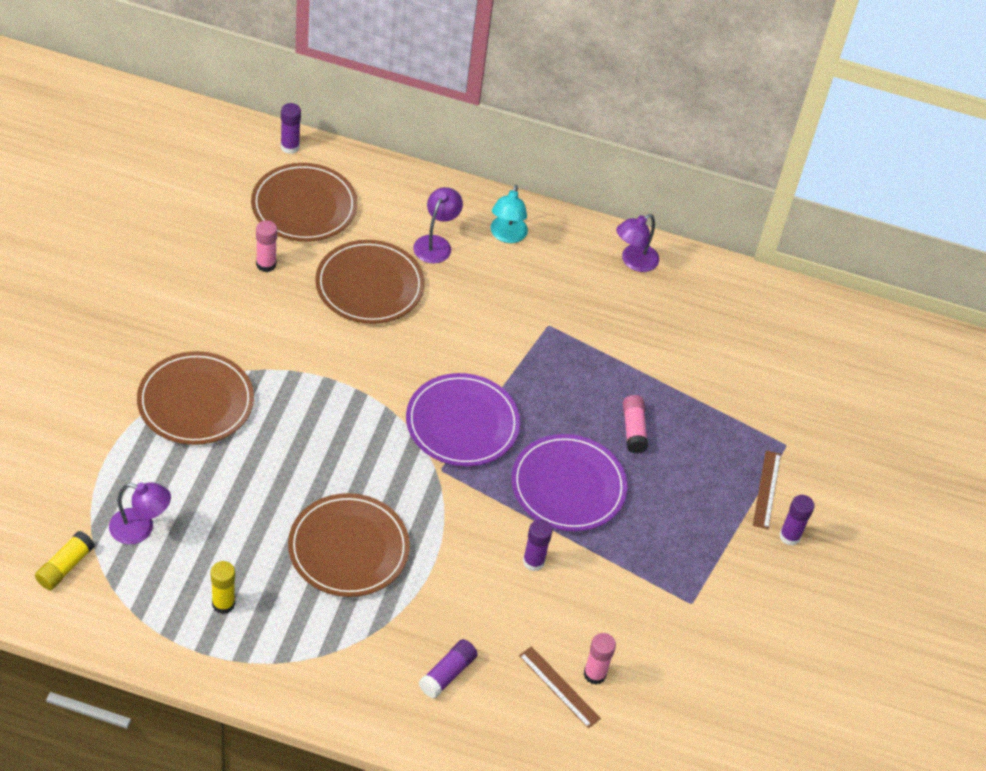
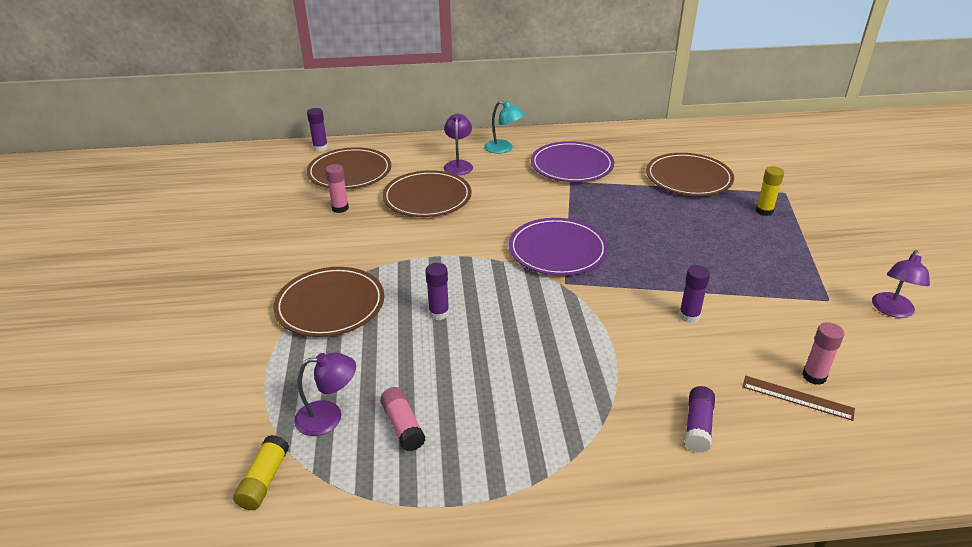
camera: 15 degrees left, 15 degrees down
(223, 604) = (448, 450): yellow glue stick -> yellow glue stick (764, 211)
(348, 548) = (533, 361): brown plate -> brown plate (688, 178)
(507, 235) = (503, 149): turquoise lamp -> turquoise lamp turned 45 degrees counterclockwise
(568, 486) = (668, 261): purple plate -> purple plate (571, 165)
(633, 429) = (680, 216): pink glue stick -> pink glue stick (403, 426)
(634, 262) = (596, 138): purple lamp -> purple lamp (892, 310)
(766, 489) = (800, 218): brown ruler -> none
(789, 536) = (845, 238): purple glue stick -> purple glue stick (439, 313)

